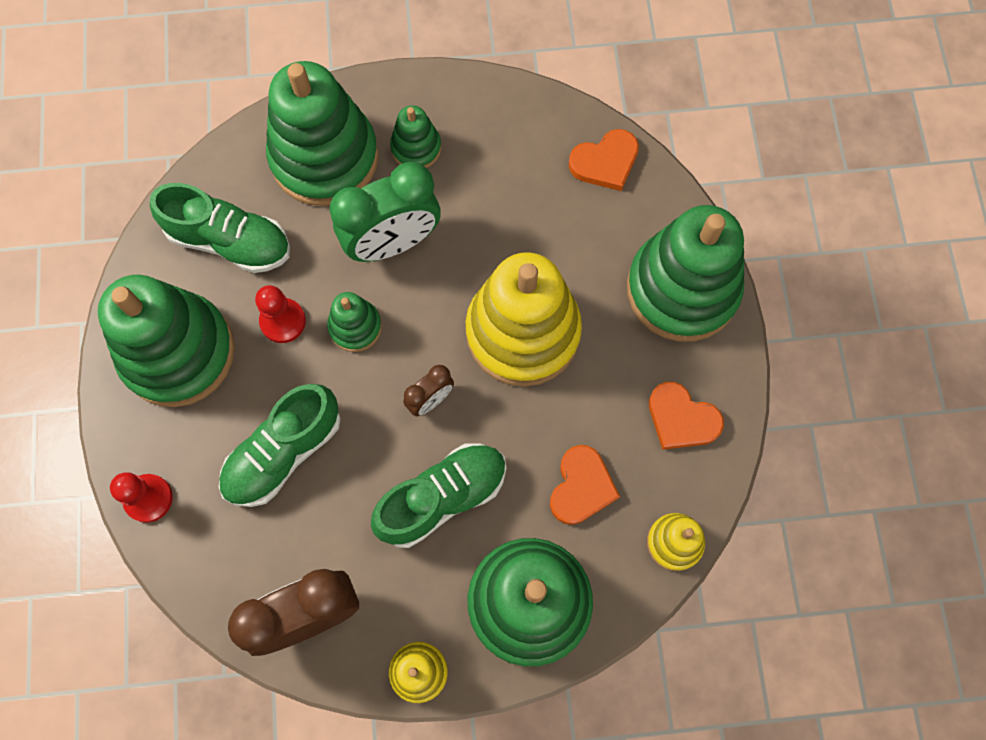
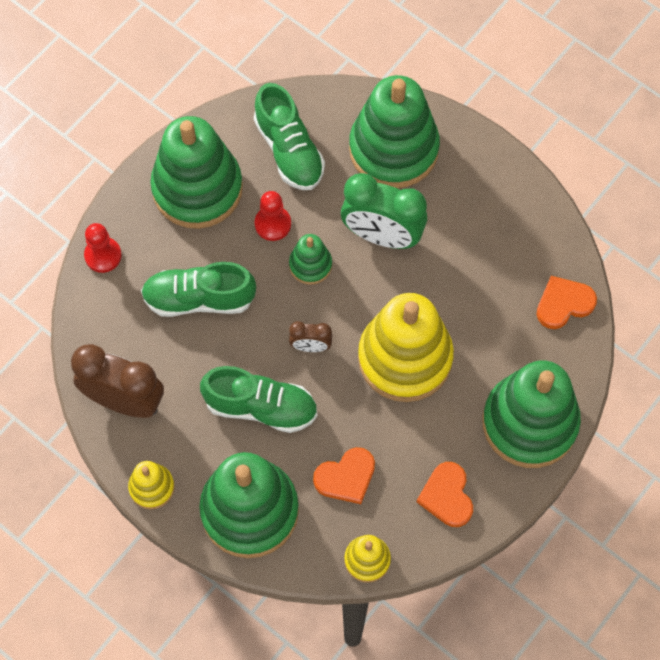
camera: 45 degrees right, 5 degrees down
(416, 148) = (454, 191): green stacking toy -> none
(605, 162) = (563, 304): orange heart -> orange heart turned 135 degrees clockwise

